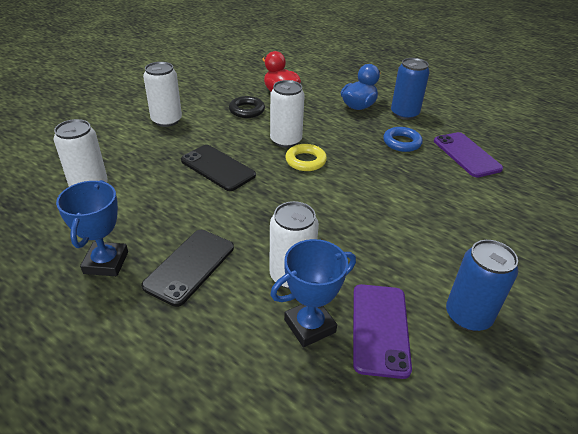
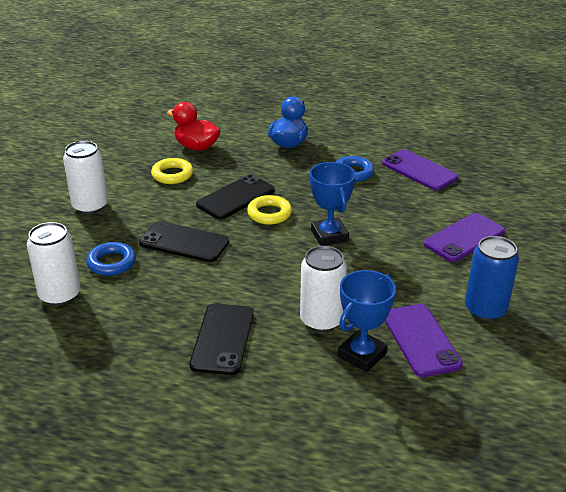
camera: 20 degrees left, 5 degrees down
(106, 262) = (138, 358): blue trophy -> blue trophy (329, 235)
(148, 170) = (111, 263): none -> blue ring
(247, 110) = (172, 175): black ring -> yellow ring
(286, 140) = (236, 197): white can -> black phone
(404, 114) = (339, 141): blue can -> none
(481, 230) = (464, 238): none -> purple phone

